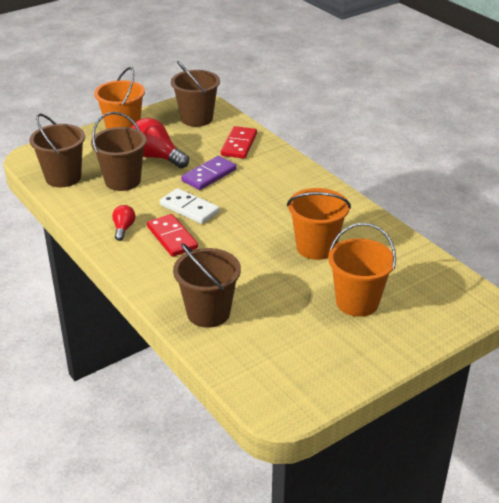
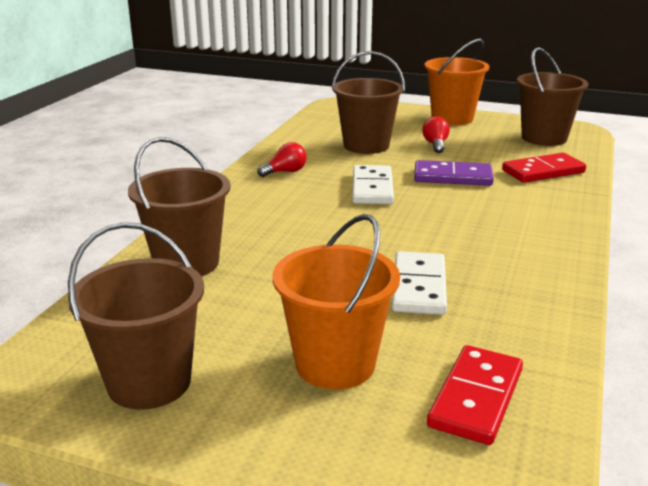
camera: 55 degrees right, 10 degrees down
(63, 177) = (328, 124): brown bucket -> brown bucket (149, 382)
(156, 157) = (435, 145): red light bulb -> red light bulb, size x0.52
(172, 237) = (304, 198): red domino -> red domino (476, 398)
(316, 247) = (418, 287): orange bucket -> white domino

